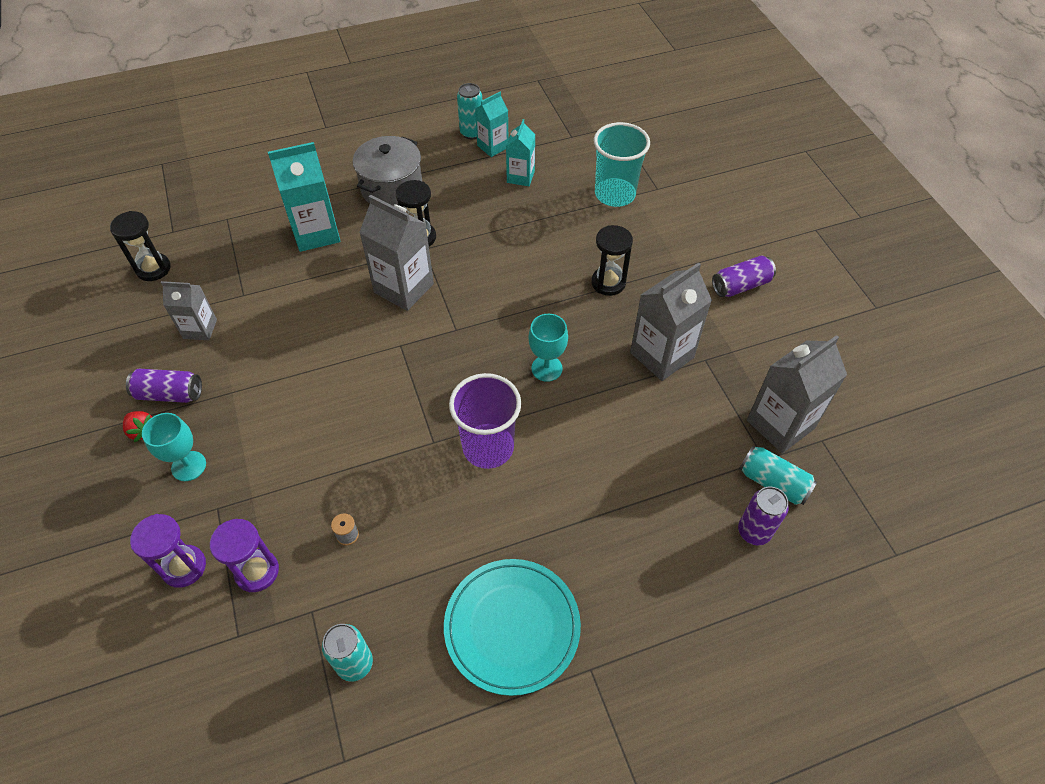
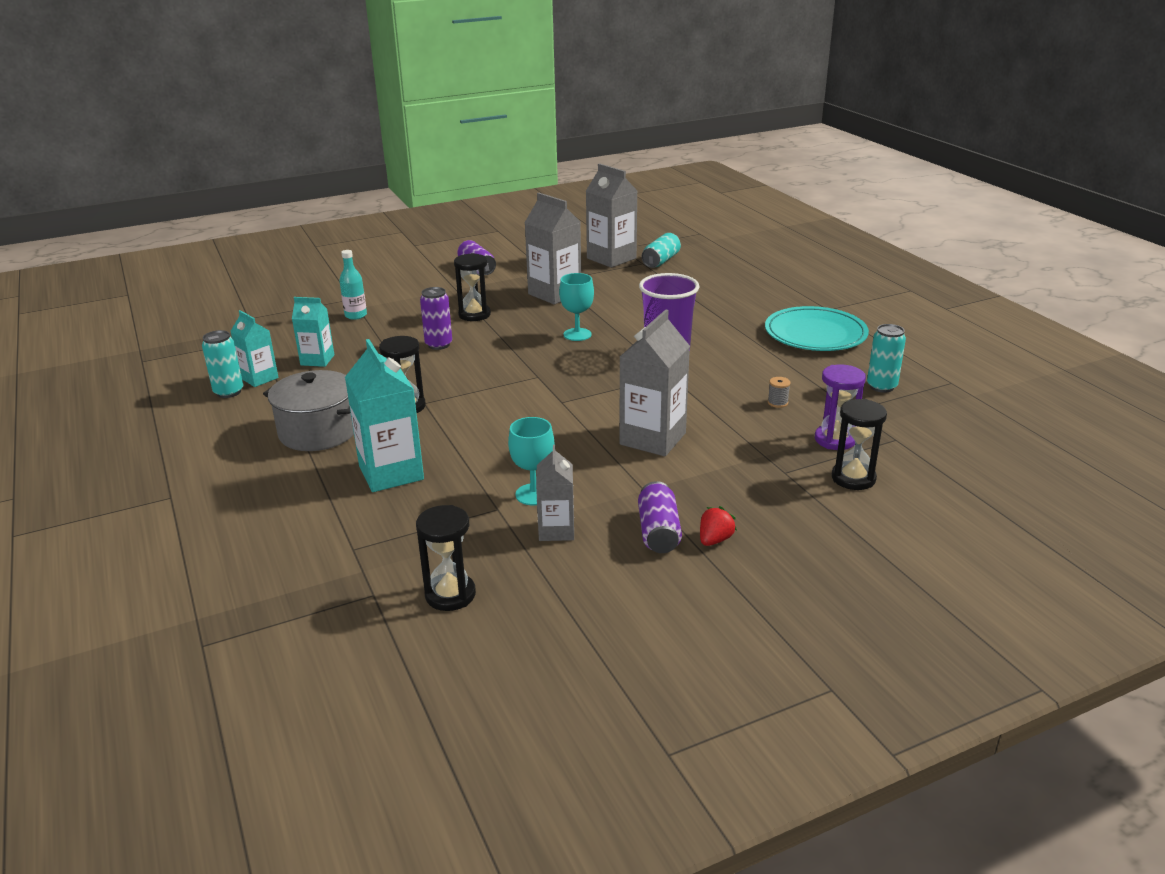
camera: 95 degrees left, 25 degrees down
(184, 567) = (853, 478): purple hourglass -> black hourglass
(188, 466) = (746, 498): turquoise goblet -> turquoise goblet (533, 494)
(404, 288) = (483, 408): grey carton -> grey carton (652, 439)
(615, 194) = (356, 315): turquoise cup -> turquoise bottle
(753, 532) = (701, 266): purple can -> purple can (438, 345)

